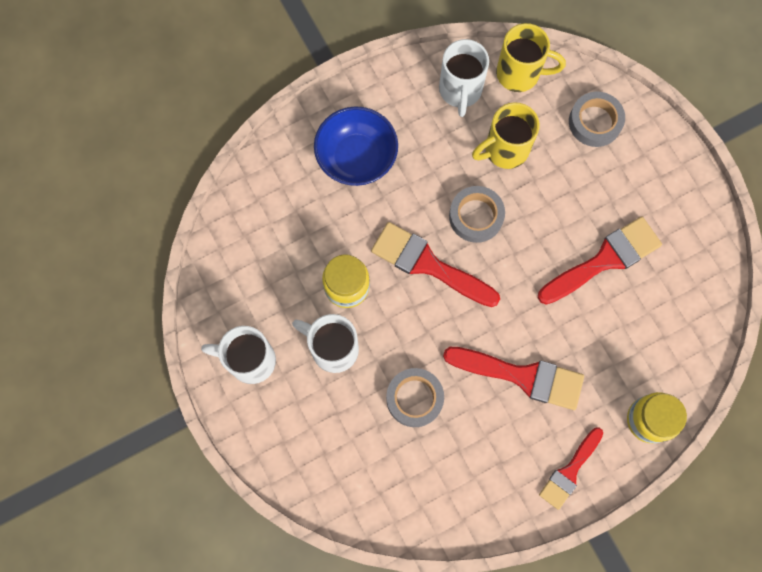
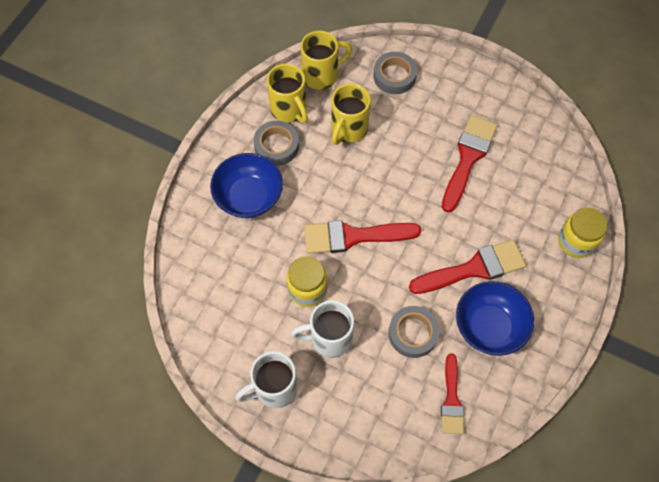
camera: 35 degrees left, 10 degrees down
(460, 91) = (289, 109): white mug -> yellow mug
(476, 216) = (362, 184): grey tape -> grey tape (276, 146)
(493, 443) = (489, 326): none -> blue bowl
(569, 471) = (553, 310): red brush -> red brush (451, 400)

